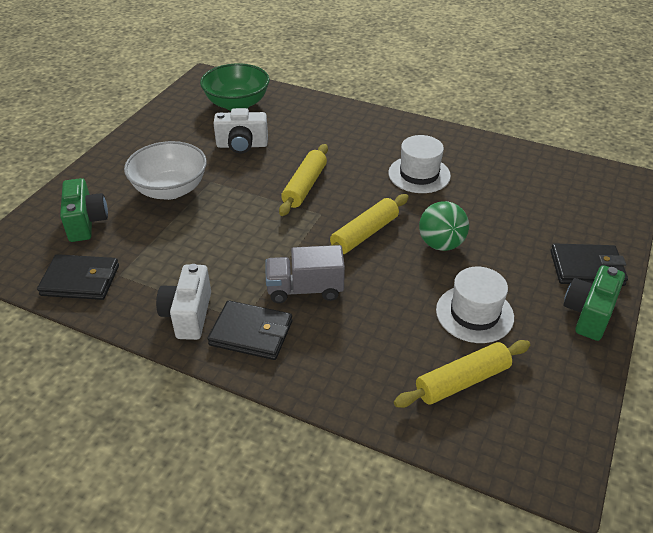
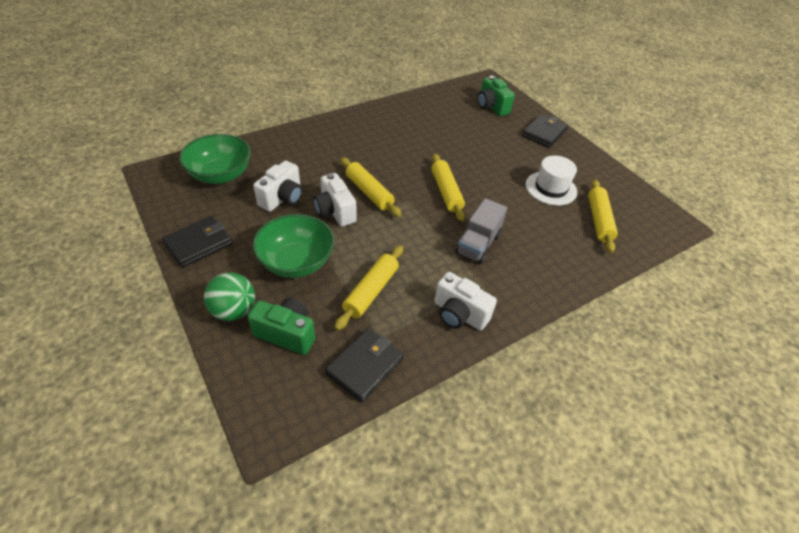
camera: 60 degrees left, 5 degrees up
(170, 189) = (296, 262): white bowl -> green bowl
(171, 246) = (371, 291): none -> yellow rolling pin
(251, 333) = (501, 289): black wallet -> black wallet (198, 243)
(255, 179) = (335, 211): none -> white camera
(419, 174) = (408, 141): white hat -> none
(441, 244) = (483, 168): green ball -> green ball (234, 310)
(588, 314) = (578, 152): green camera -> green camera (491, 107)

